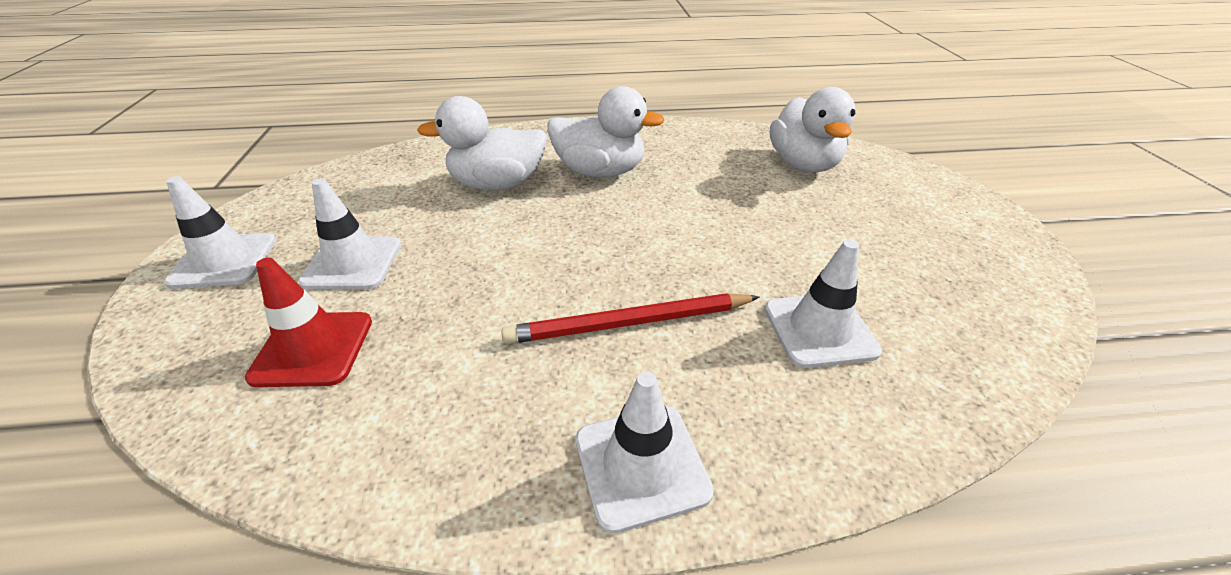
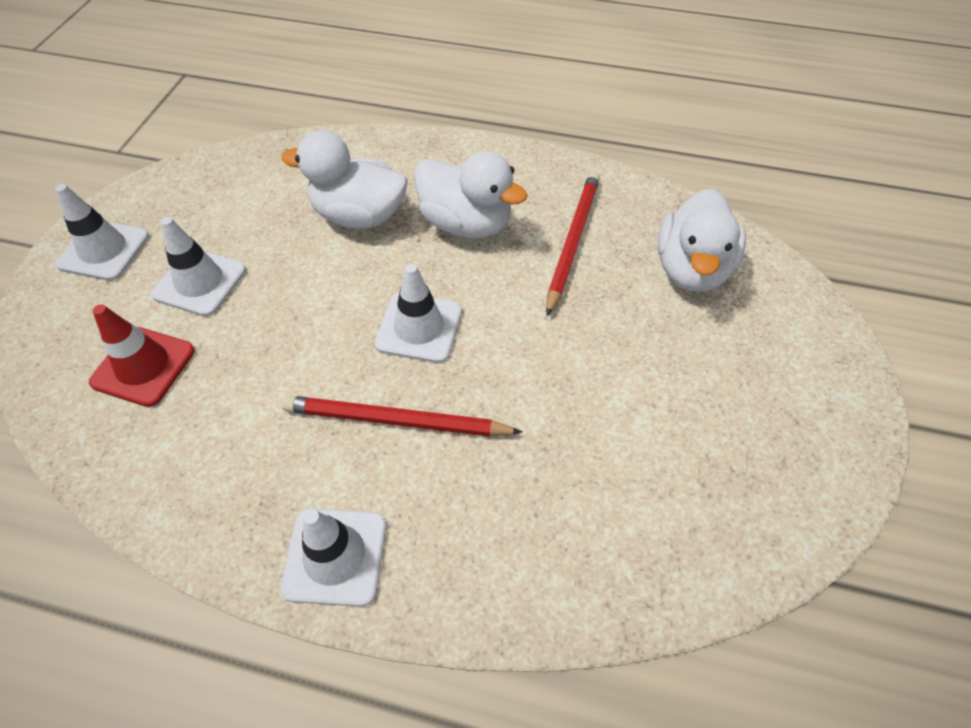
camera: 20 degrees right, 15 degrees up
(698, 166) = (572, 241): none -> red pencil
(819, 330) = (559, 483): white traffic cone -> white traffic cone (419, 327)

